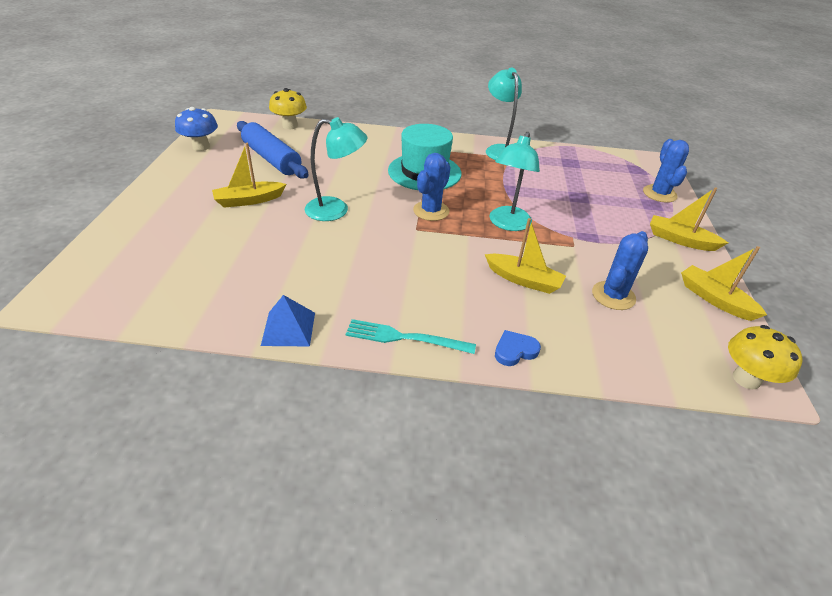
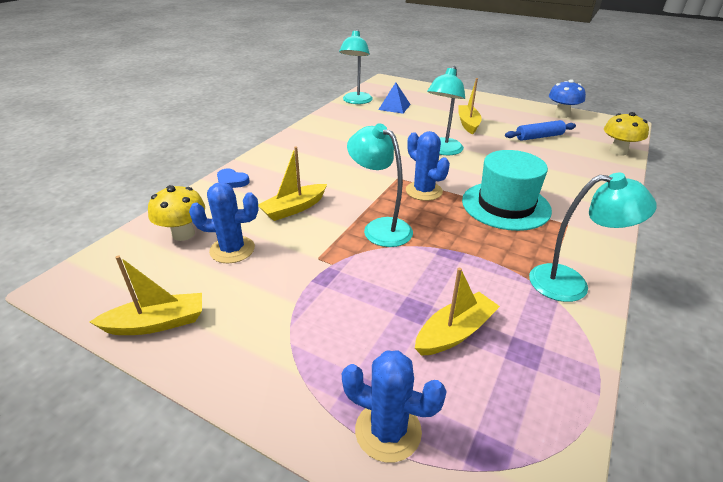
camera: 115 degrees right, 5 degrees down
(179, 312) = (356, 101): none -> turquoise lamp
(271, 159) = (539, 137): blue rolling pin -> blue rolling pin, size x0.65
(288, 328) = (320, 122): blue pyramid -> blue pyramid (394, 107)
(405, 338) = (281, 150): turquoise fork -> none
(515, 350) = (231, 181): blue heart -> blue heart turned 120 degrees clockwise
(613, 296) = (232, 249): blue cactus -> blue cactus turned 60 degrees counterclockwise
(680, 240) = (262, 367): yellow boat -> yellow boat (455, 332)
(746, 379) = (80, 277): yellow mushroom -> yellow mushroom (183, 234)

